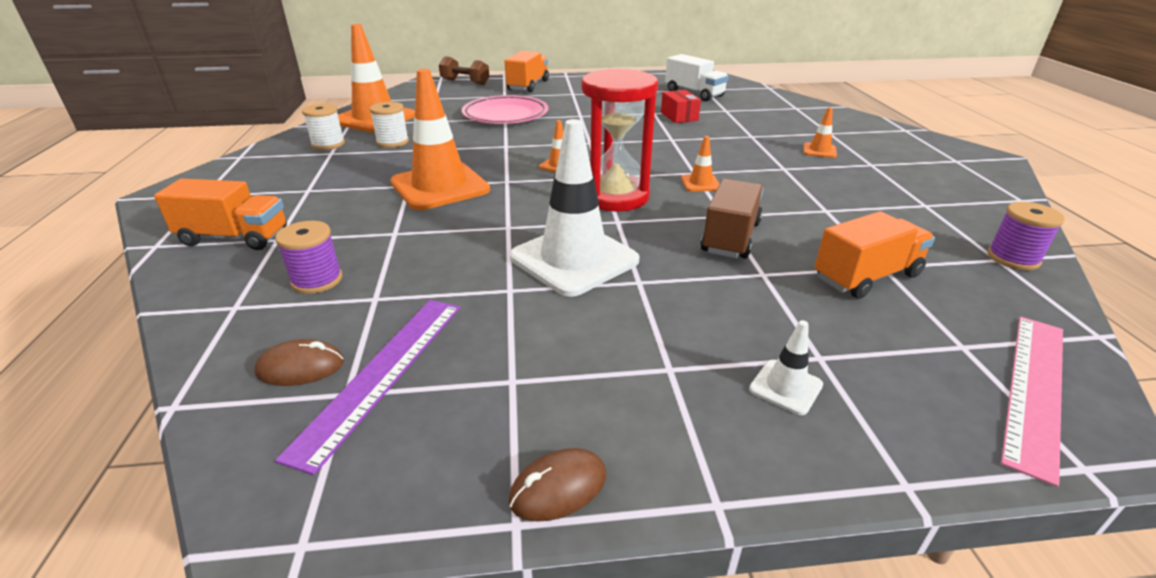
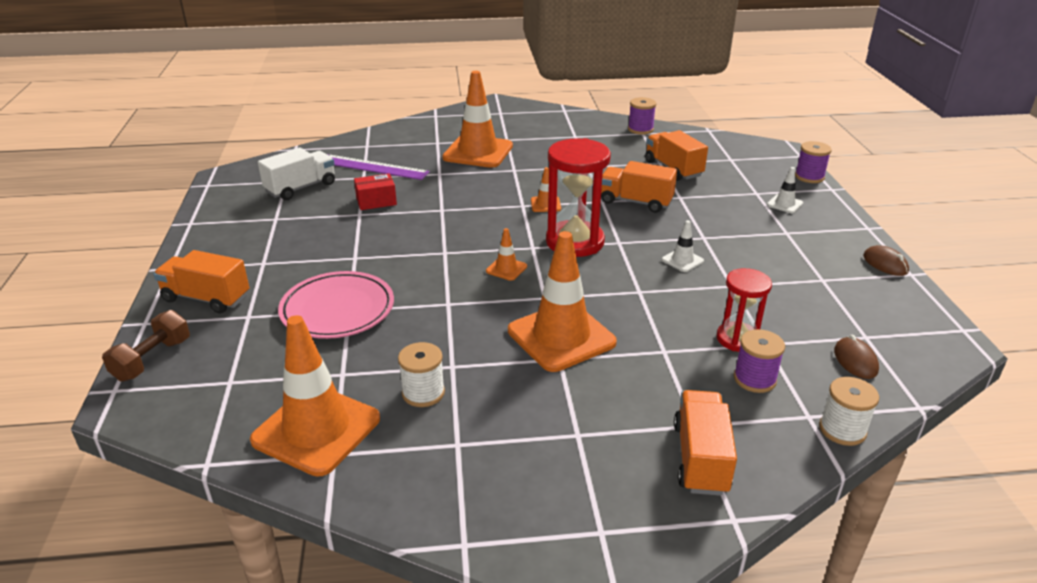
camera: 90 degrees left, 0 degrees up
(328, 144) = (423, 455): white spool -> white spool (842, 430)
(381, 373) = (842, 326): purple ruler -> purple ruler (373, 167)
(393, 279) = (737, 339): none -> red hourglass
(574, 259) = (682, 260): white traffic cone -> white traffic cone, size x0.44
(730, 237) = (635, 202): brown truck -> orange truck
(819, 150) = (478, 152): orange traffic cone -> orange traffic cone, size x2.30
(954, 456) = (809, 177): none -> purple spool
(1036, 389) = (756, 152): pink ruler -> none

